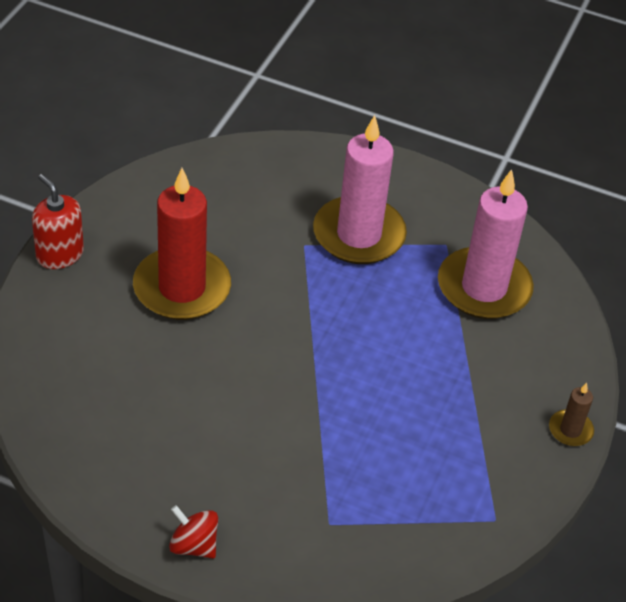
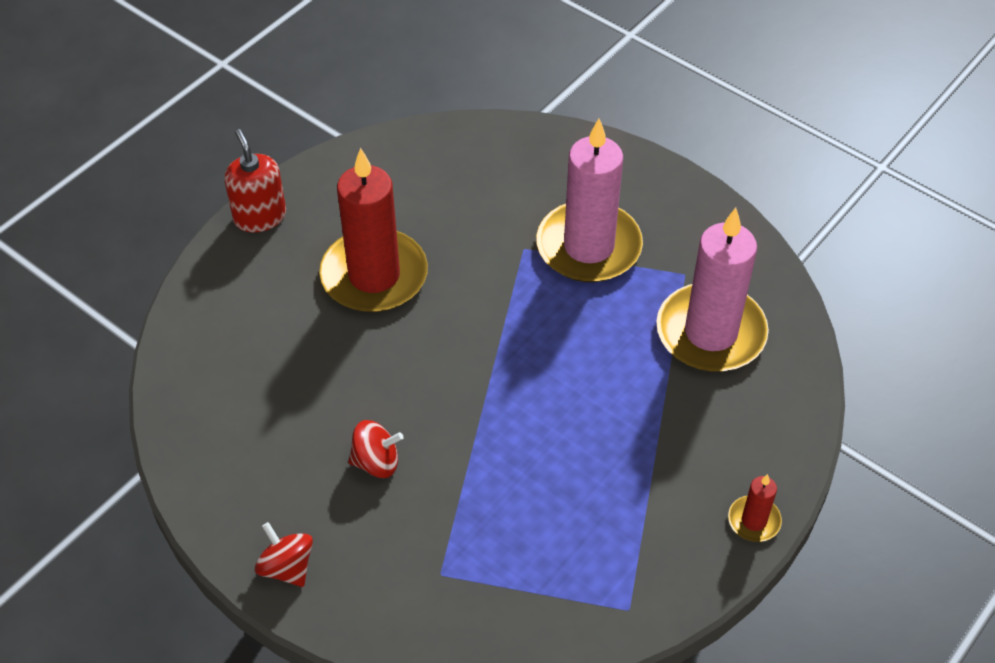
camera: 20 degrees right, 5 degrees up
(240, 443) = (376, 462): none -> red spinning top
(570, 430) = (754, 520): brown candle -> red candle

